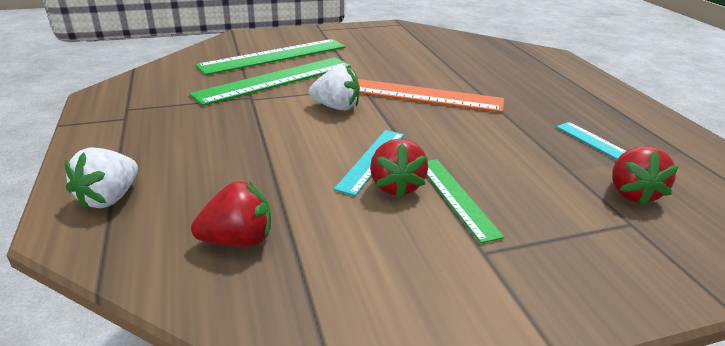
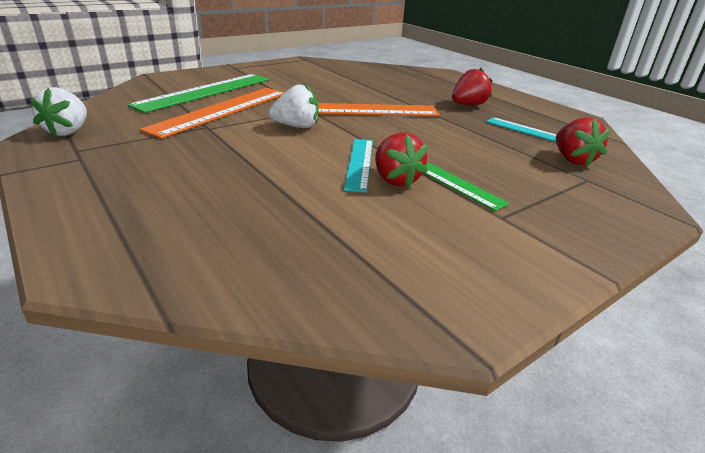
camera: 20 degrees left, 0 degrees up
(109, 198) = (117, 232): white strawberry -> white strawberry (68, 131)
(238, 240) = (285, 245): red strawberry -> red strawberry (468, 105)
(275, 80) = (221, 110): green ruler -> orange ruler

